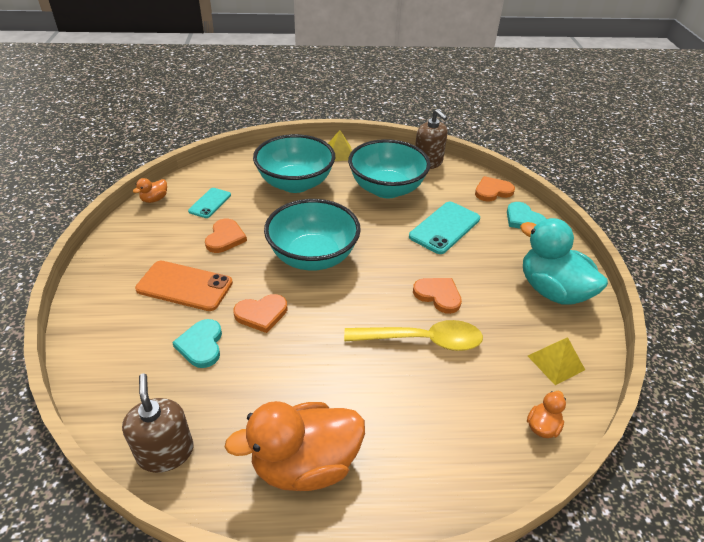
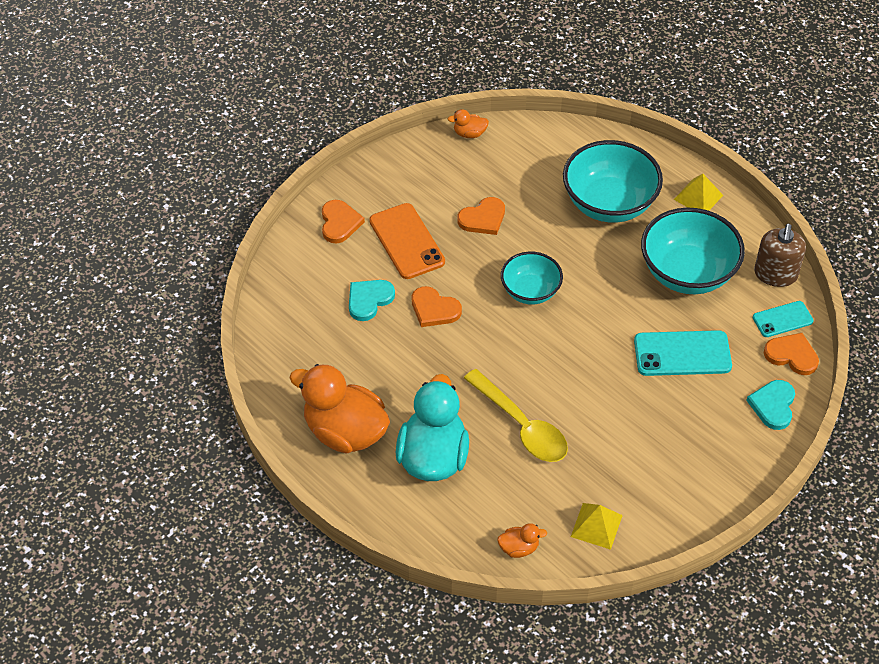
camera: 50 degrees right, 10 degrees up
(165, 452) = (278, 355): brown soap dispenser -> none
(210, 203) = (510, 171): turquoise phone -> turquoise phone (782, 319)
(313, 257) = (530, 291): turquoise bowl -> turquoise bowl, size x0.60
(438, 295) = (584, 405): orange heart -> orange heart (339, 223)
(552, 290) = (687, 481): turquoise duck -> turquoise duck (433, 457)

